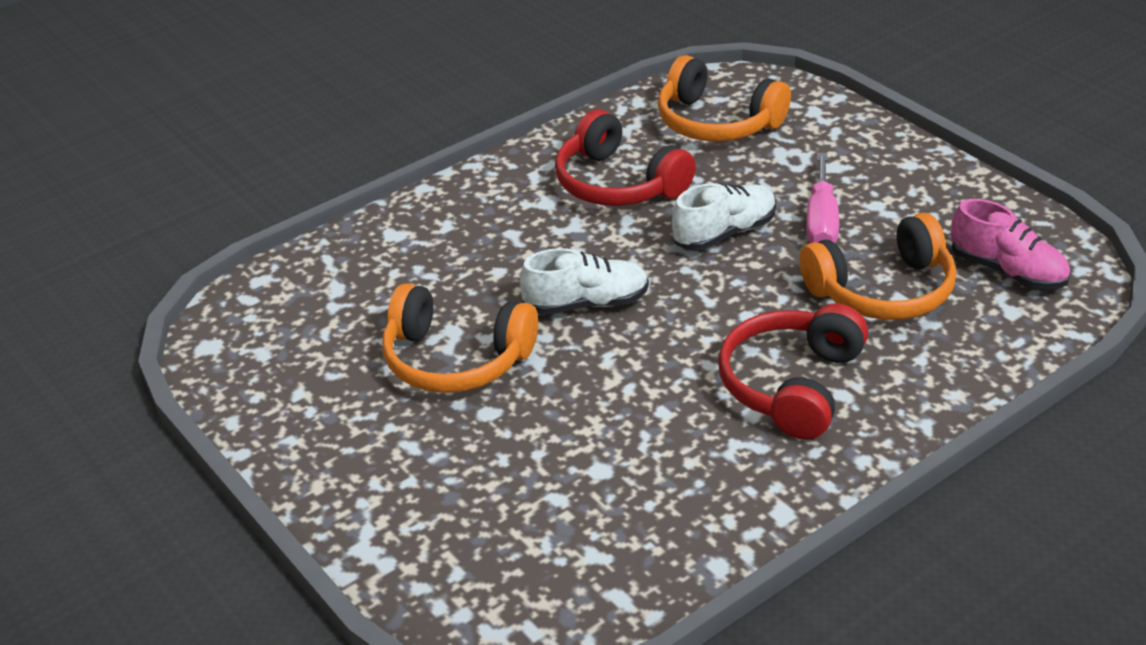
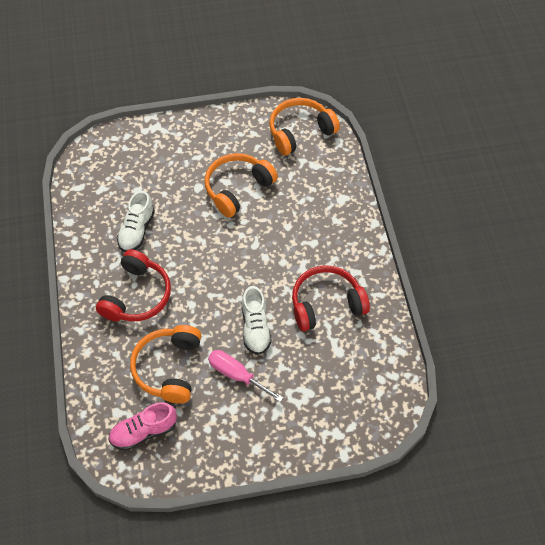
camera: 115 degrees right, 20 degrees up
(586, 304) = (241, 248): white shoe -> white shoe (137, 230)
(717, 122) = (355, 378): orange headphones -> orange headphones (300, 132)
(791, 385) = (137, 295): red headphones -> red headphones turned 60 degrees clockwise

